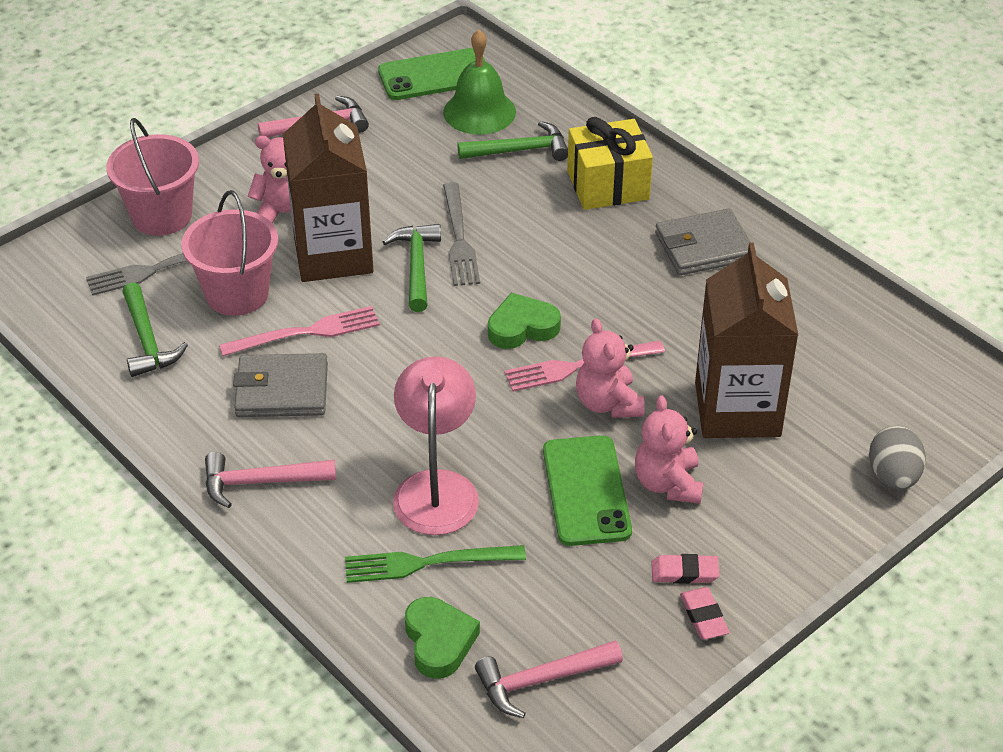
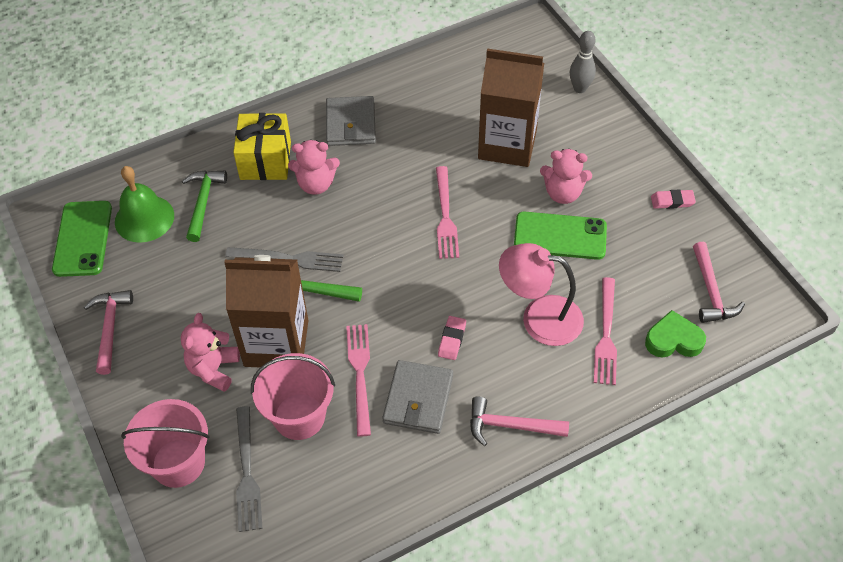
camera: 75 degrees left, 10 degrees up
(147, 340) = (333, 489): green hammer -> none
(260, 482) = (510, 426): pink hammer -> pink hammer turned 90 degrees clockwise
(427, 563) = (606, 335): green fork -> pink fork
(522, 327) = (397, 239): green heart -> none
(608, 403) = (484, 208): pink teddy bear -> pink teddy bear (316, 184)
(684, 572) = (636, 202): pink eraser -> pink eraser (452, 339)
(893, 476) = (580, 88): grey egg -> grey bowling pin

